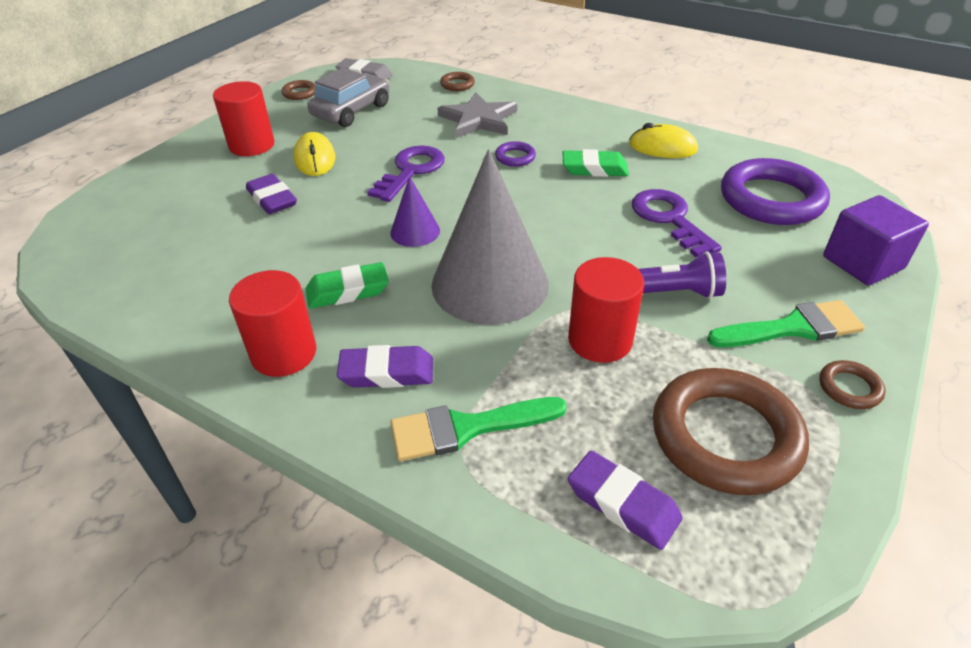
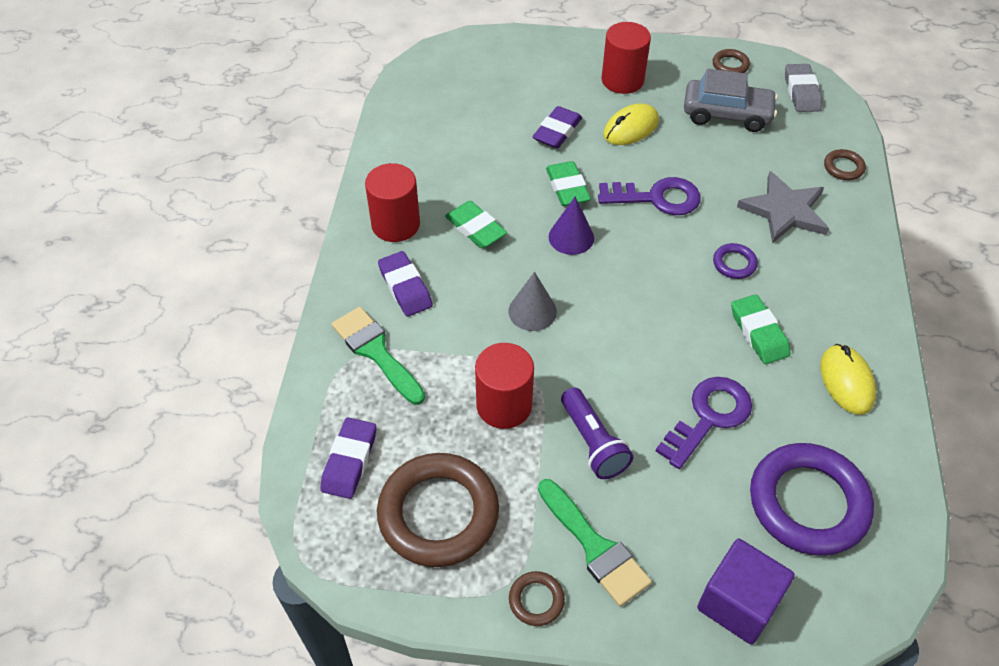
camera: 65 degrees right, 10 degrees up
(351, 215) = (567, 188): none -> green eraser
(490, 284) = (532, 311): grey cone -> grey cone, size x0.47

